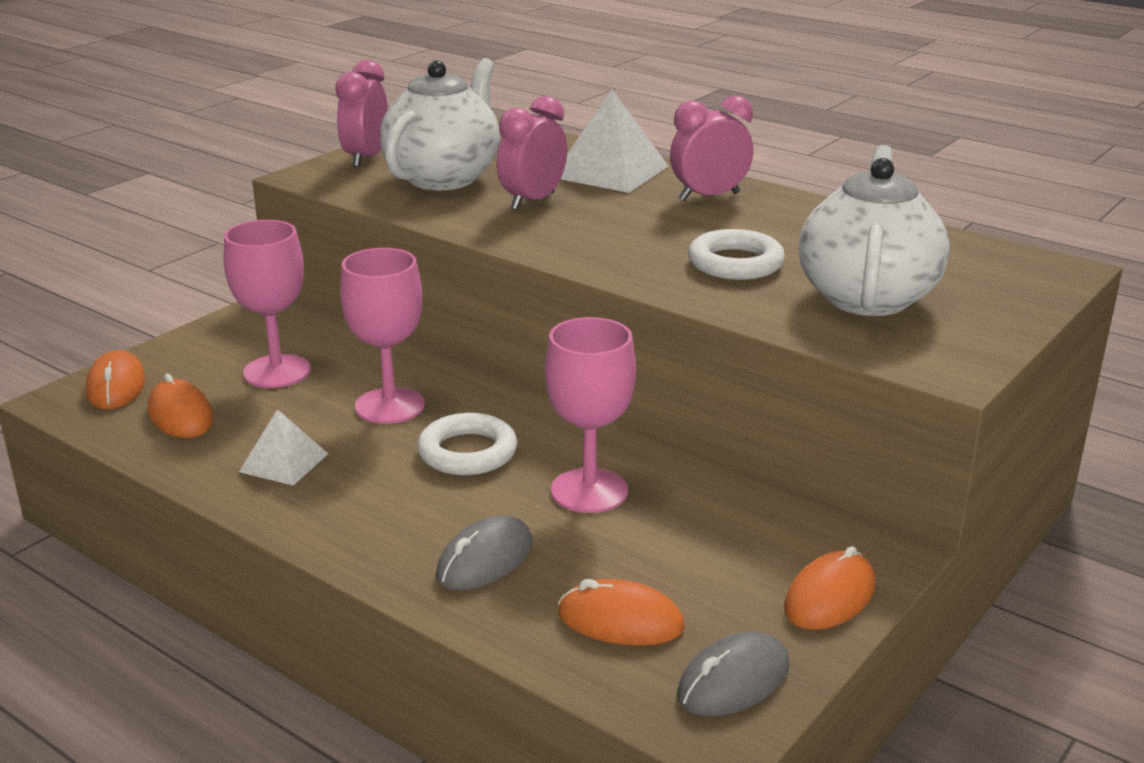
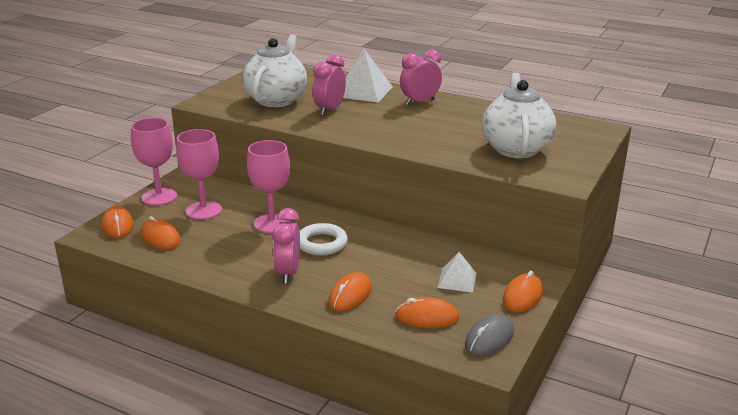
camera: 10 degrees left, 0 degrees up
(284, 462) = (227, 257): white pyramid -> white pyramid (457, 280)
(366, 158) = (229, 92): pink clock -> pink clock (288, 273)
(485, 560) = (350, 295): grey mouse -> orange mouse
(589, 491) = (390, 257): pink goblet -> pink goblet (159, 197)
(735, 263) = (446, 136): white ring -> none

